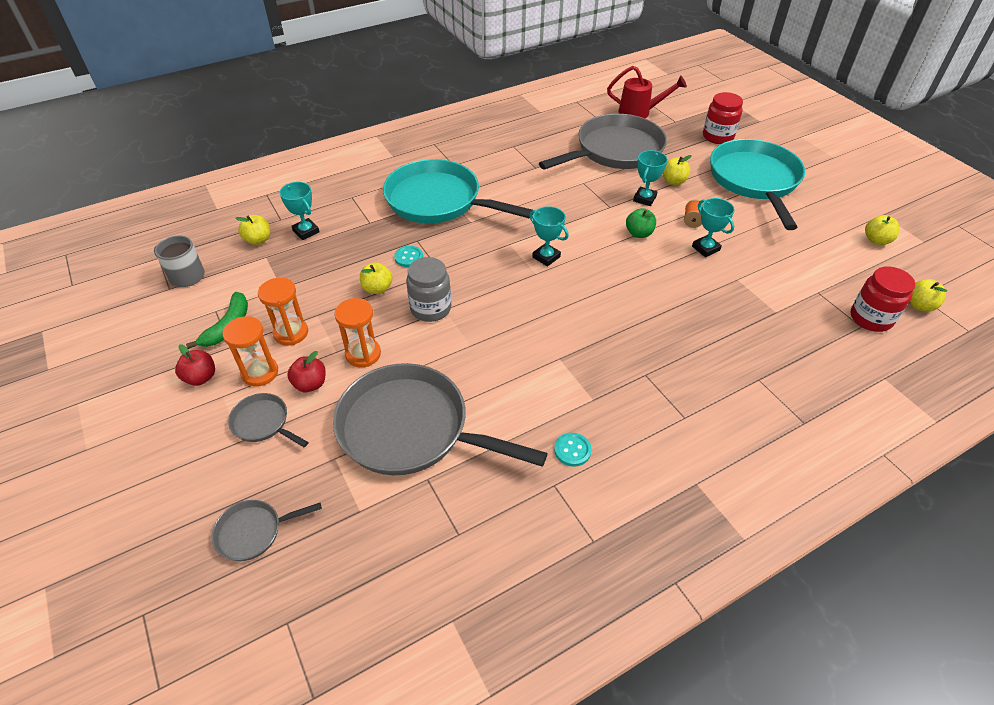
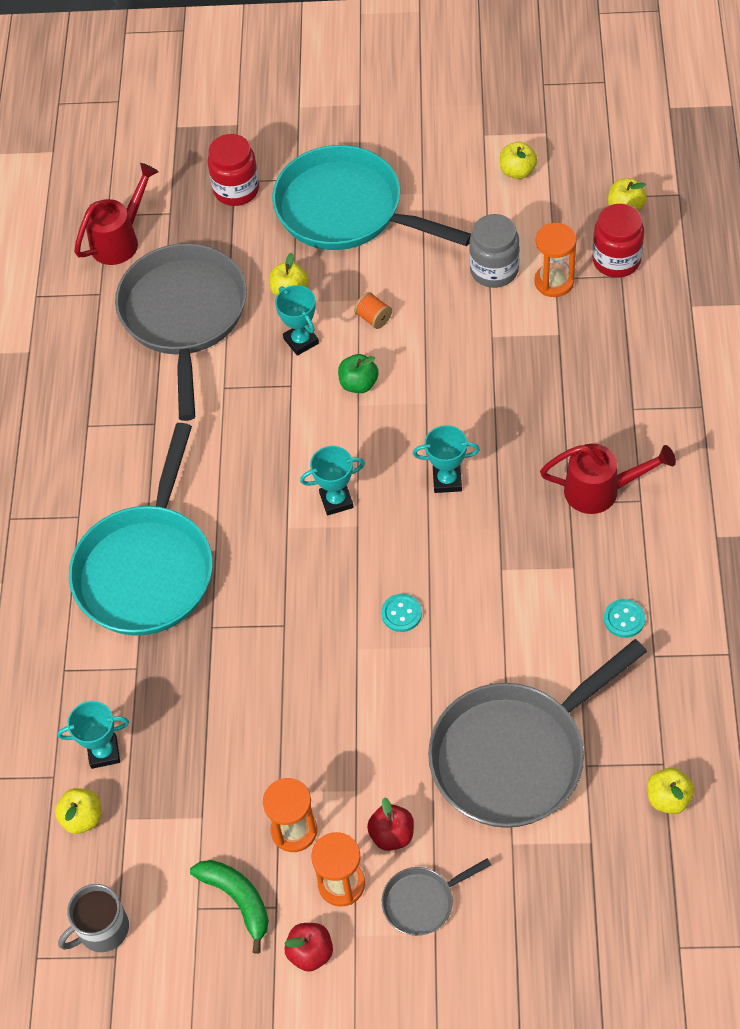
camera: 55 degrees left, 10 degrees up
(254, 532) = (563, 950): grey pan -> none
(363, 354) = (377, 763): orange hourglass -> orange hourglass (554, 282)
(377, 288) = (275, 707): yellow apple -> yellow apple (668, 798)
(409, 257) = (239, 649): turquoise button -> turquoise button (401, 613)
(430, 308) = (347, 662): grey jar -> grey jar (494, 270)
(439, 201) = (147, 568): turquoise pan -> turquoise pan turned 45 degrees counterclockwise
(671, 389) = (600, 491): none -> red watering can
(705, 248) = (426, 334): turquoise trophy -> turquoise trophy (447, 480)

